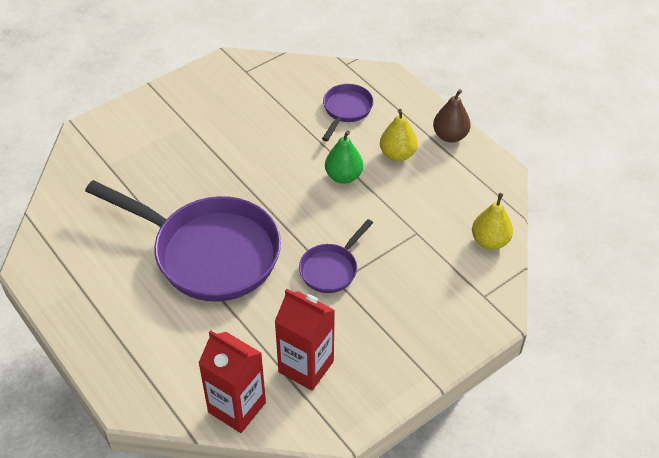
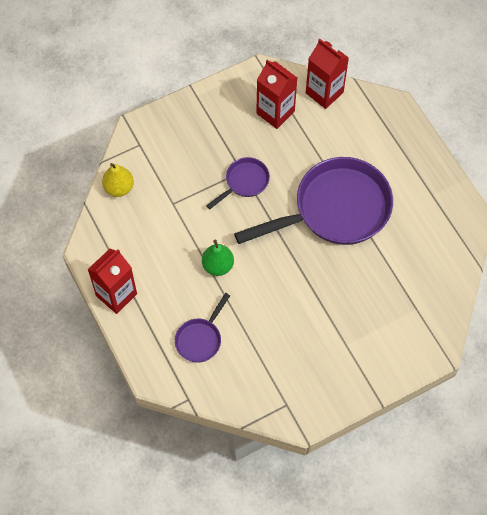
camera: 170 degrees left, 15 degrees up
(209, 252) = (335, 209): purple pan -> purple pan turned 120 degrees clockwise
(397, 154) = (167, 281): yellow pear -> none
(450, 136) = (116, 295): brown pear -> red carton

